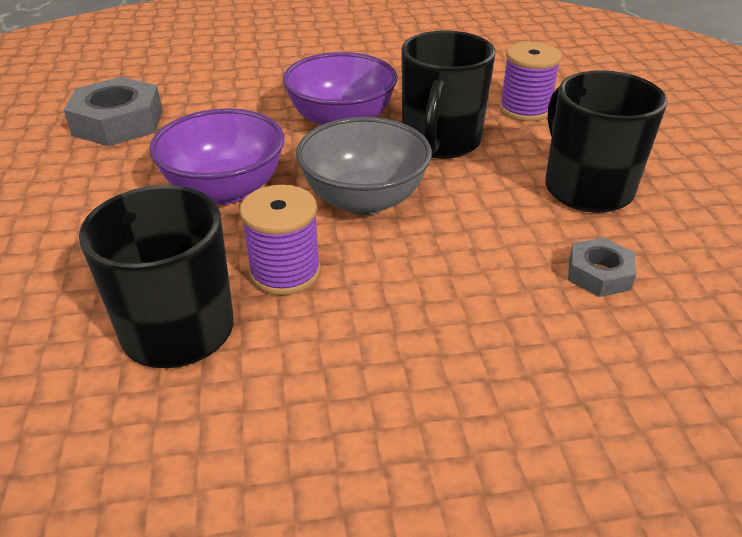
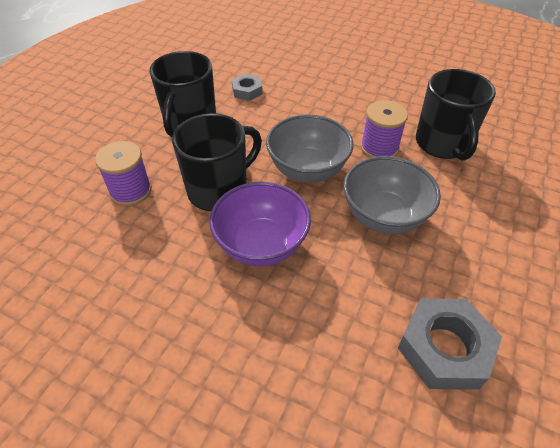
camera: 145 degrees left, 10 degrees up
(225, 190) = (384, 216): purple bowl -> grey bowl

